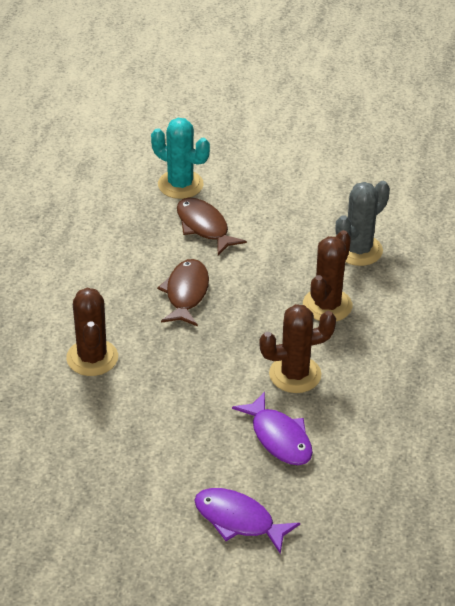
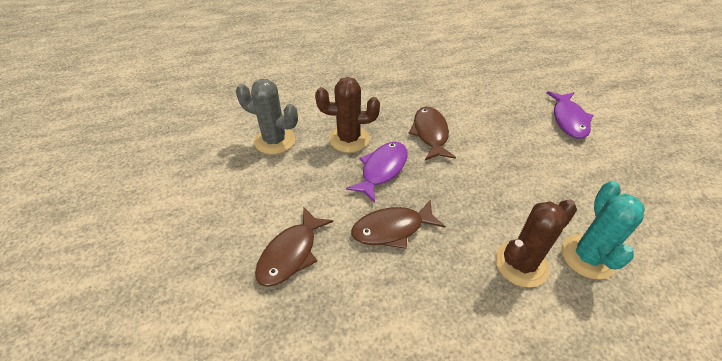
camera: 115 degrees left, 5 degrees up
(180, 184) = (225, 307): turquoise cactus -> turquoise cactus (587, 256)
(279, 437) = (491, 123): purple fish -> purple fish (382, 170)
(295, 374) = (430, 134): brown cactus -> brown fish

